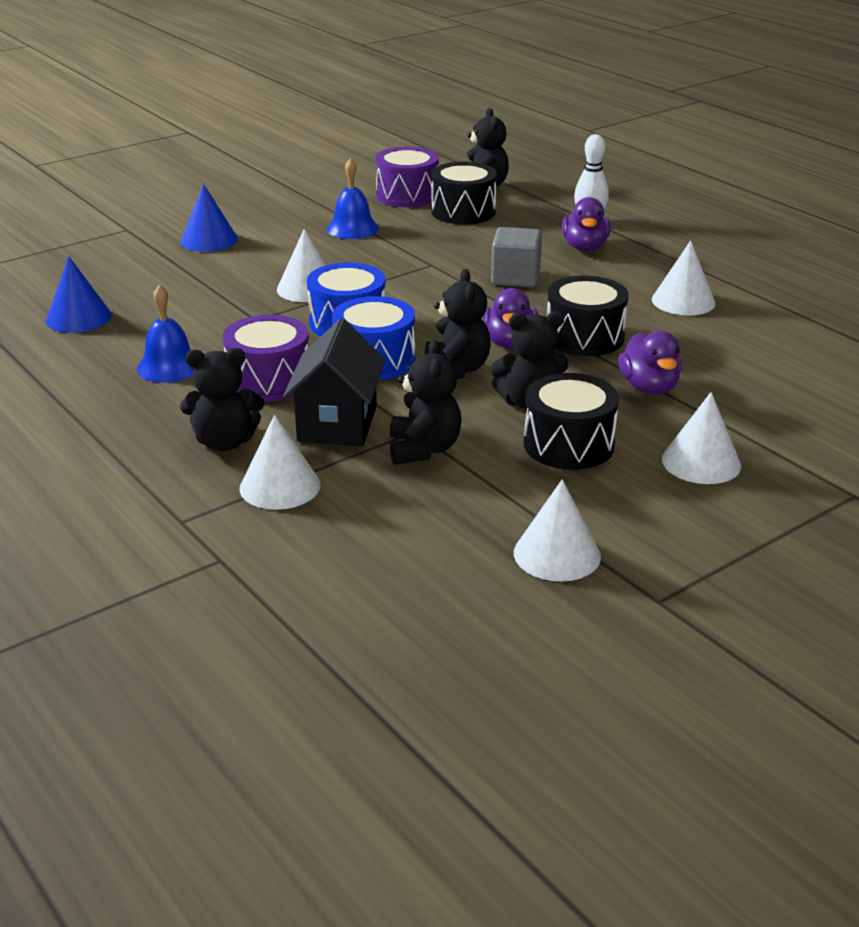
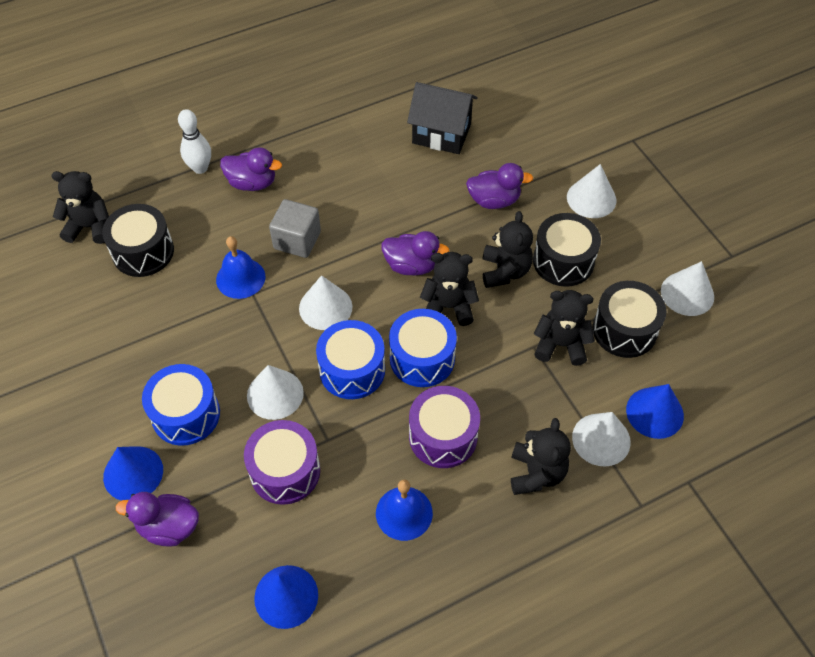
camera: 80 degrees left, 25 degrees up
(153, 260) = (168, 527): none -> purple duck
(275, 253) = (186, 414): none -> blue drum
(330, 528) = (654, 412): none -> blue cone
(337, 424) = (518, 394): black house -> black house (441, 134)
(352, 228) = (149, 344): blue bell -> blue bell (240, 278)
(407, 195) = (84, 289): purple drum -> purple drum (285, 471)
(584, 337) = (412, 219): black drum -> black drum (624, 330)
(683, 301) = (367, 148): white cone -> white cone (325, 307)

